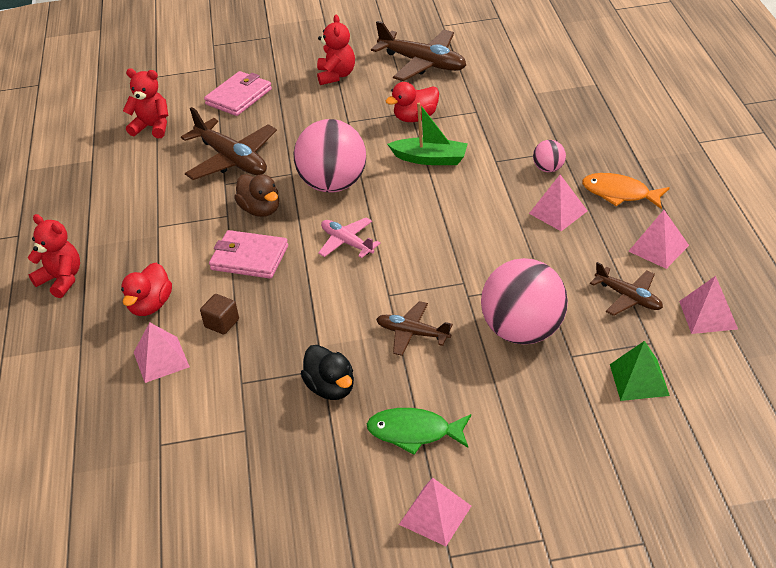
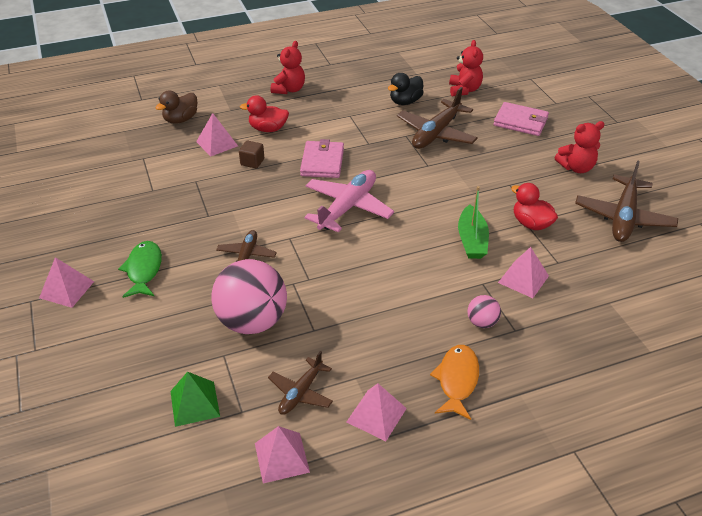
camera: 75 degrees right, 0 degrees up
(260, 210) = (378, 158): brown duck -> brown duck (181, 119)
(331, 388) = (189, 222): black duck -> black duck (405, 101)
(333, 184) = (419, 189): pink ball -> none
(347, 242) = (348, 207): pink plane -> pink plane, size x1.72
(558, 212) = (416, 334): pink pyramid -> pink pyramid (523, 279)

